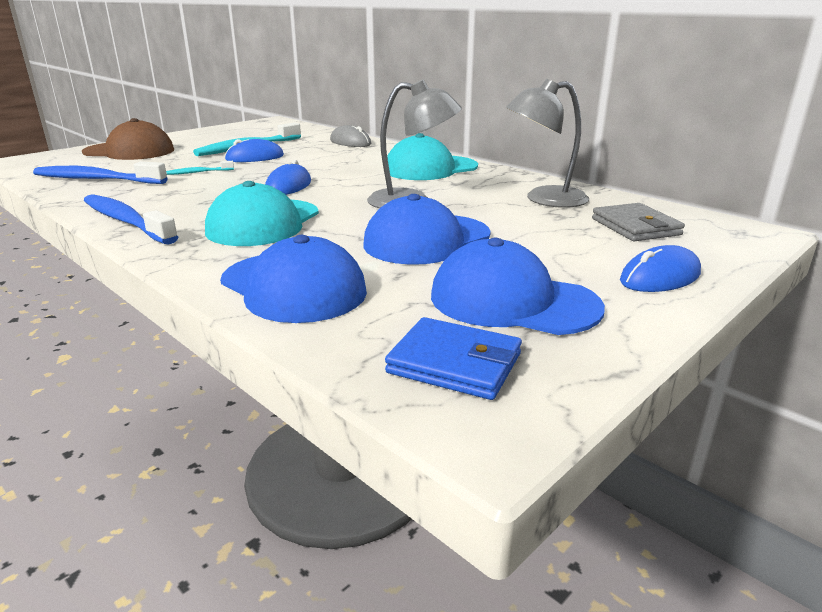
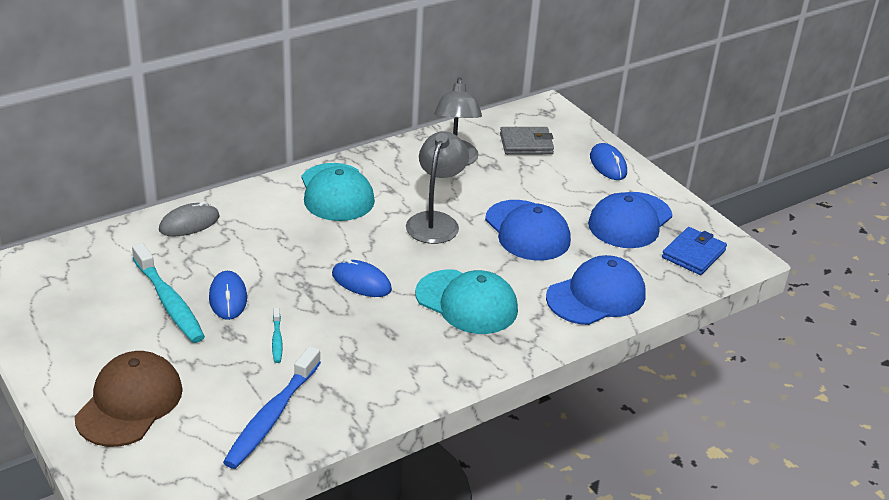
camera: 80 degrees left, 10 degrees up
(126, 221) = (436, 380): blue toothbrush -> none

